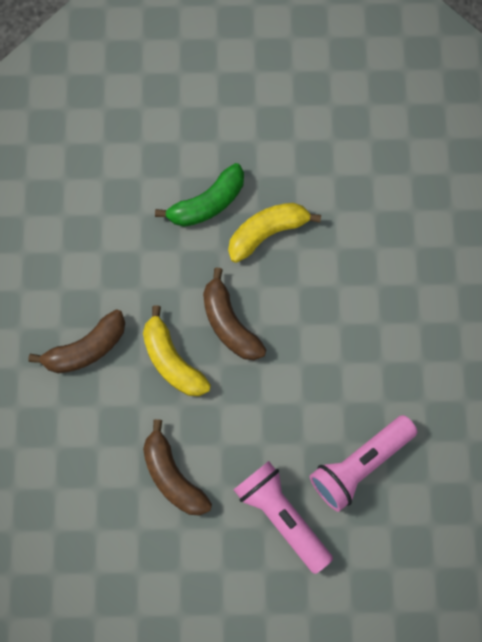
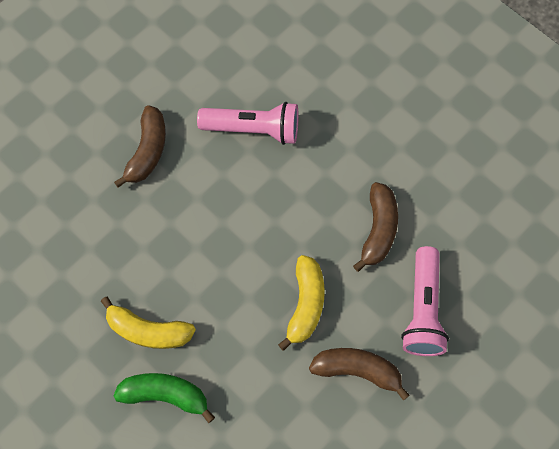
camera: 135 degrees left, 5 degrees down
(229, 323) = (241, 292): brown banana -> brown banana (147, 151)
(281, 517) = (333, 145): pink flashlight -> pink flashlight (423, 310)

